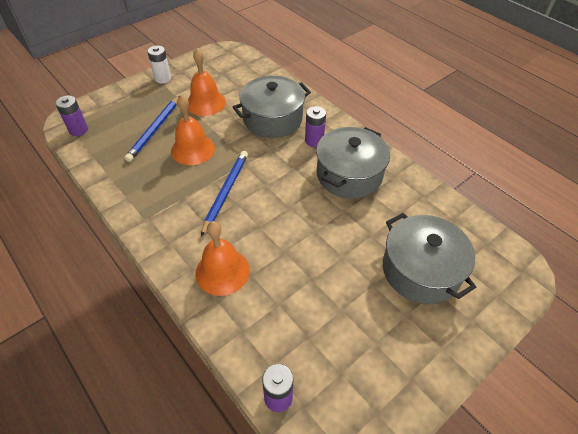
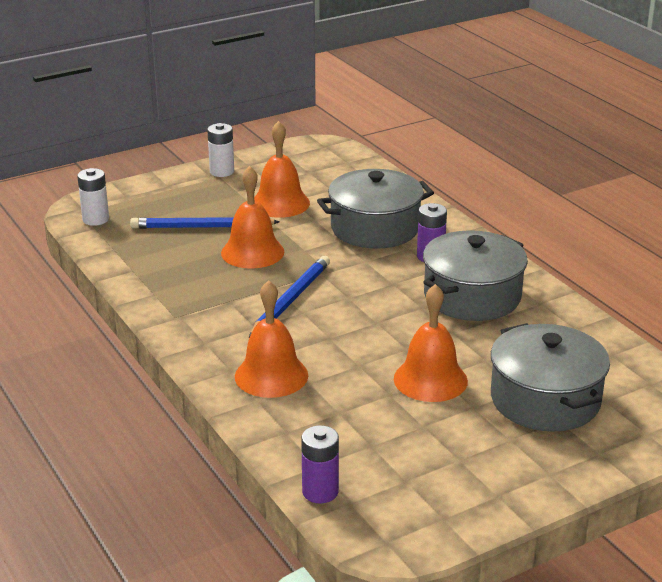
camera: 10 degrees right, 20 degrees down
(78, 130) = (95, 219): purple battery -> white battery
(155, 130) = (202, 227): blue pencil -> blue pencil turned 60 degrees clockwise
(337, 260) = (430, 379): none -> orange bell

